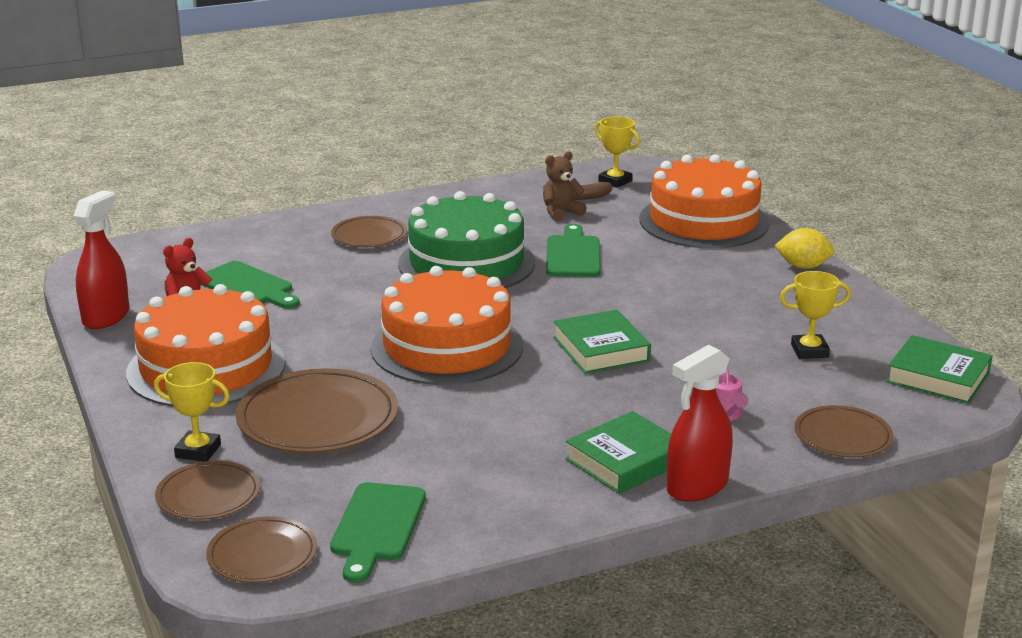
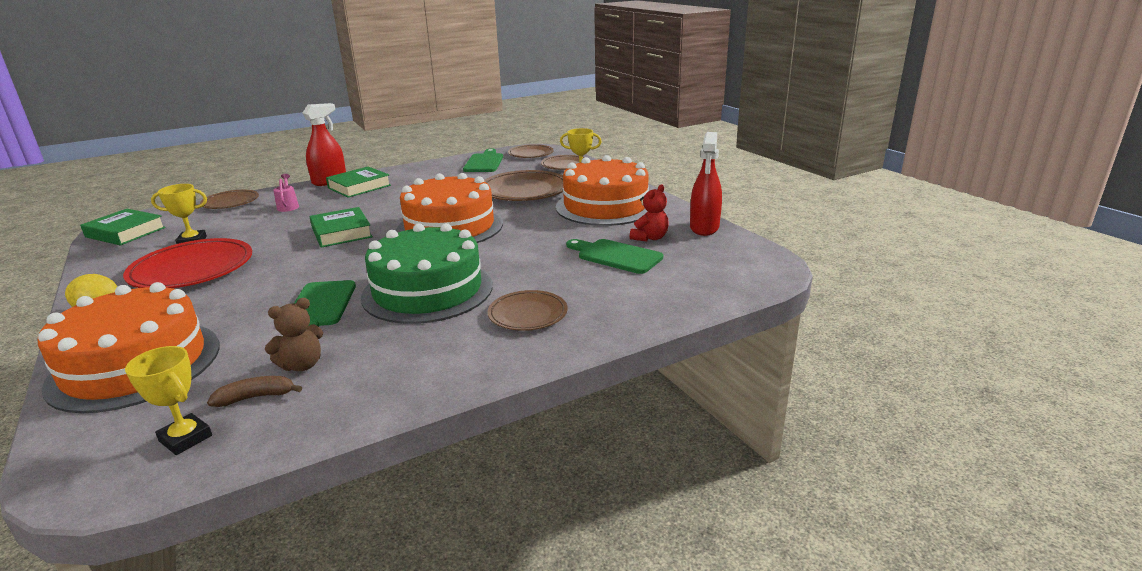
camera: 175 degrees right, 0 degrees up
(758, 307) = (192, 269): none -> red plate

